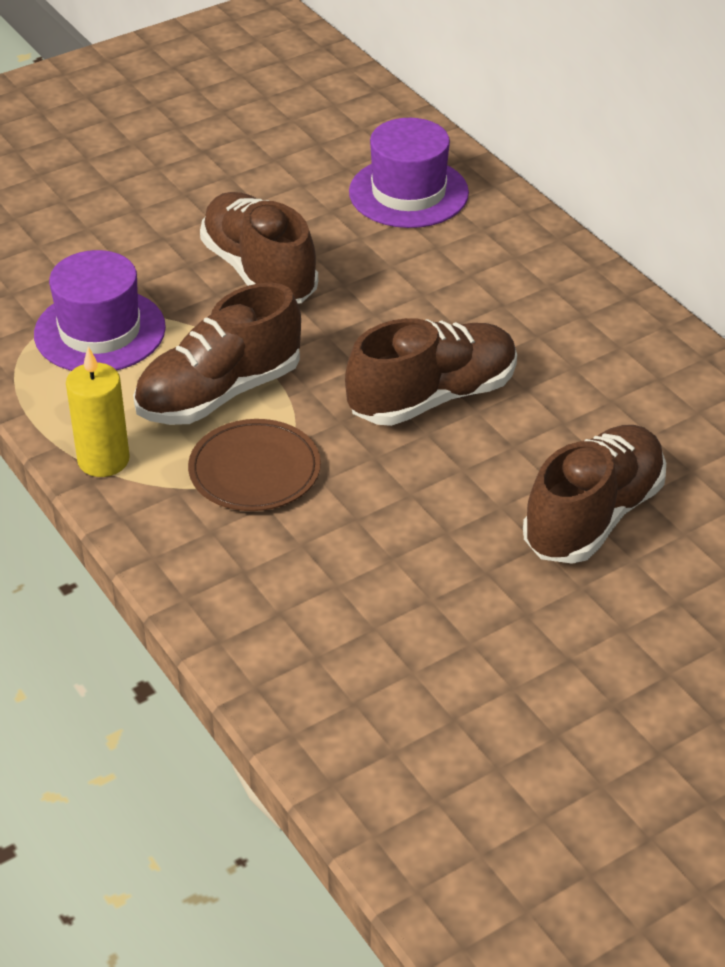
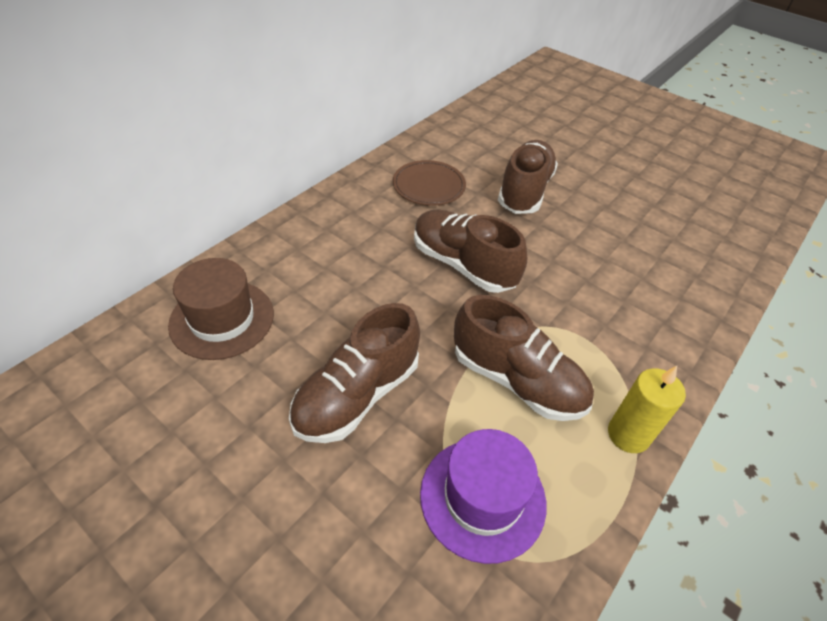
camera: 110 degrees left, 5 degrees up
(254, 470) = (580, 338): brown plate -> brown plate (429, 186)
(408, 193) = (222, 319): purple hat -> brown hat
(593, 516) = (524, 191): brown shoe -> brown shoe turned 90 degrees clockwise

